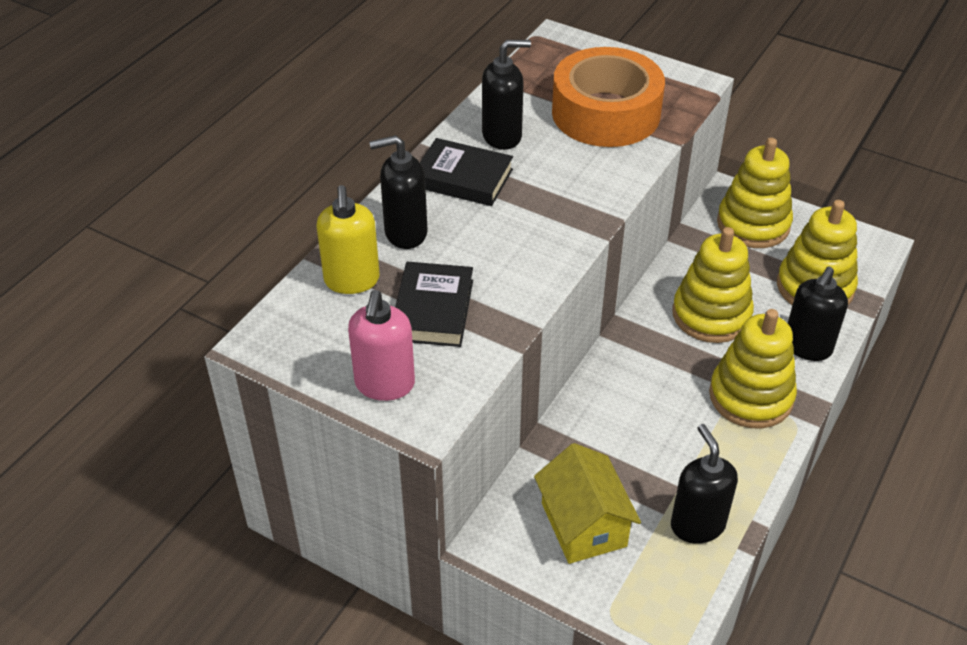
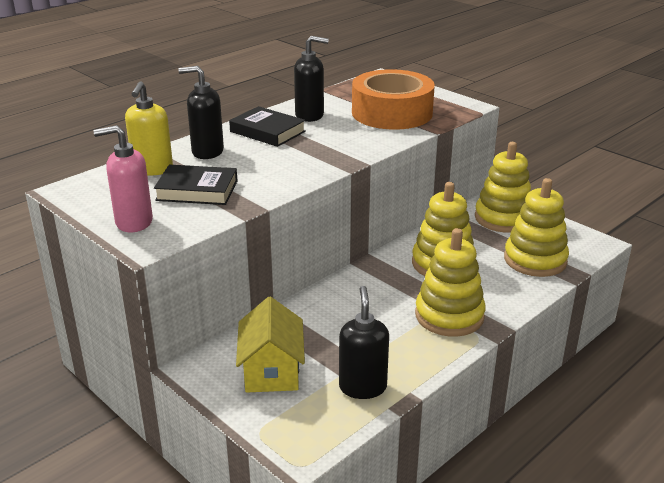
camera: 15 degrees right, 15 degrees down
(384, 384) = (133, 222): pink soap dispenser -> pink soap dispenser turned 60 degrees clockwise
(433, 310) = (197, 190): black book -> black book turned 75 degrees clockwise
(807, 347) = (511, 293): black soap dispenser -> none

